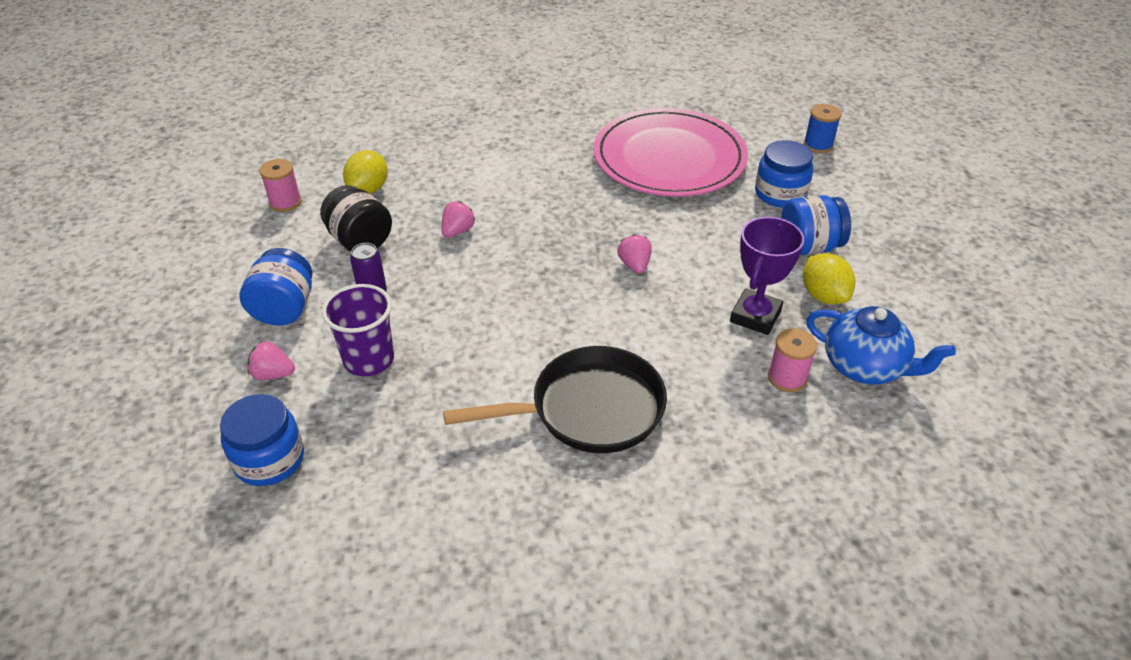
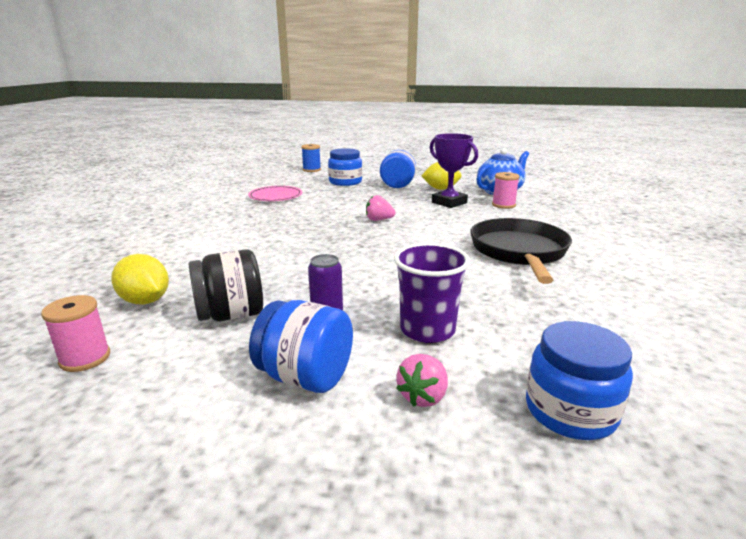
camera: 70 degrees left, 20 degrees down
(457, 231) = (274, 267): pink strawberry -> none
(669, 158) = (275, 196): pink plate -> pink plate, size x0.47

